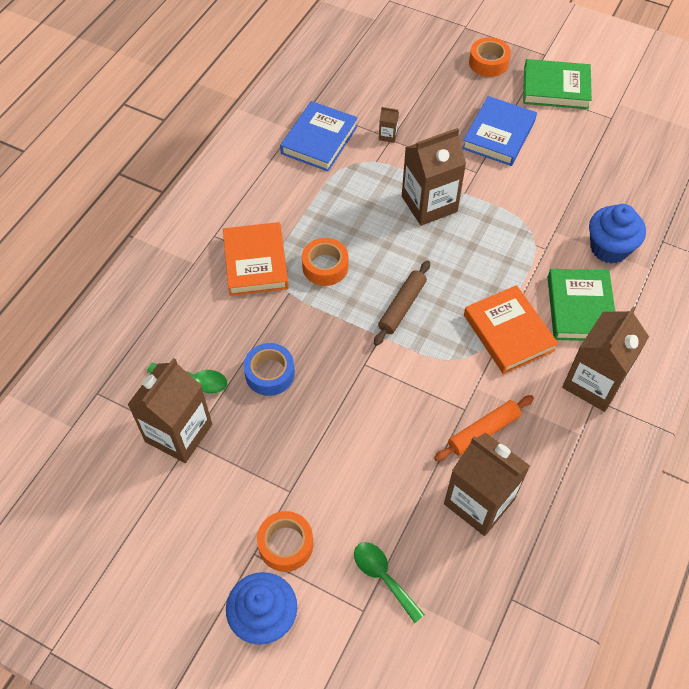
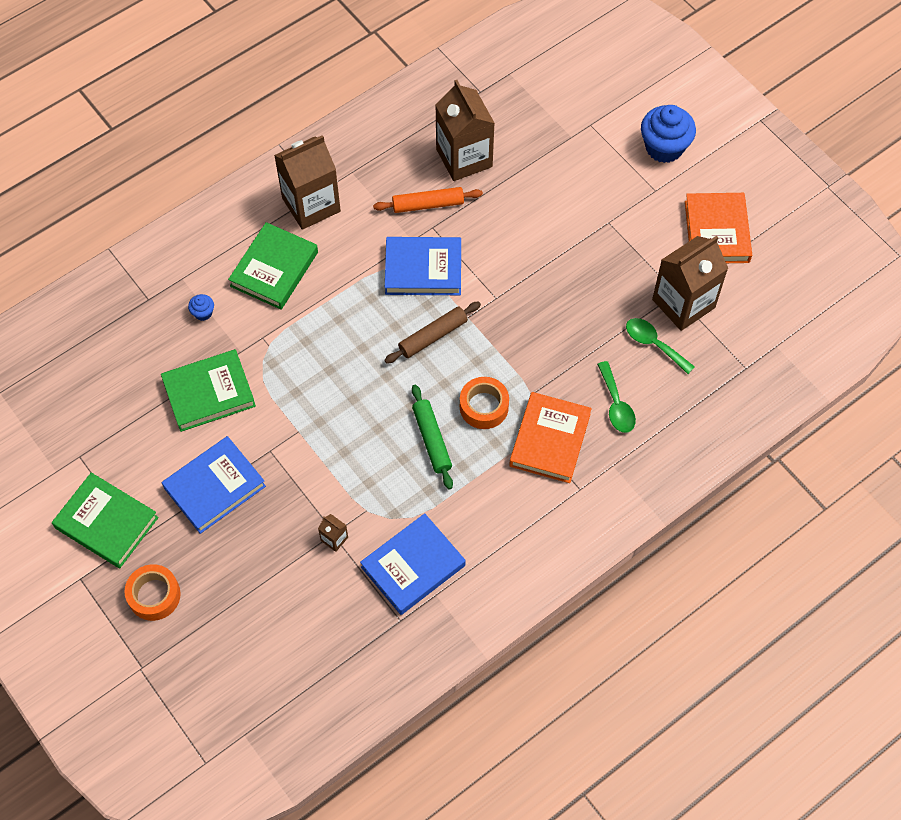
camera: 155 degrees left, 5 degrees up
(270, 373) = (584, 323): blue tape -> none
(286, 544) = (628, 187): orange tape -> none
(354, 226) = (432, 440): none -> green rolling pin
(383, 577) = (565, 139): green spoon -> green spoon (616, 405)
(429, 204) = (342, 433): brown carton -> none
(447, 363) = (423, 269): none -> blue book
(508, 332) = (352, 274): orange book -> orange book (717, 231)
(554, 192) = (209, 393): none -> green book
(609, 248) = (203, 313): blue cupcake -> blue cupcake, size x0.45

